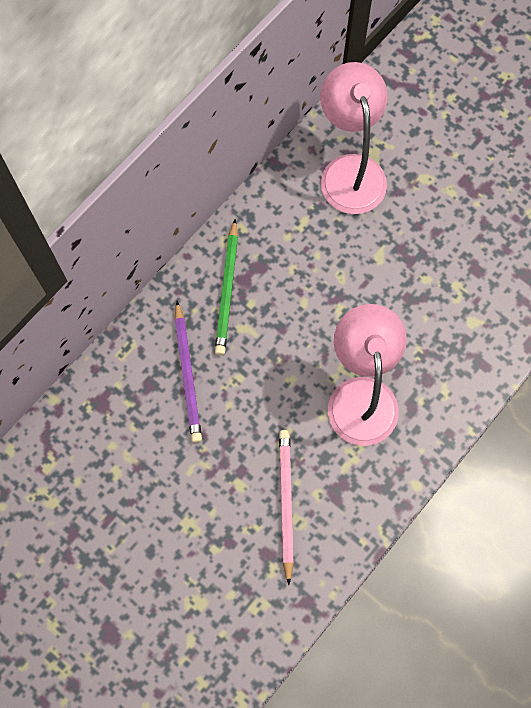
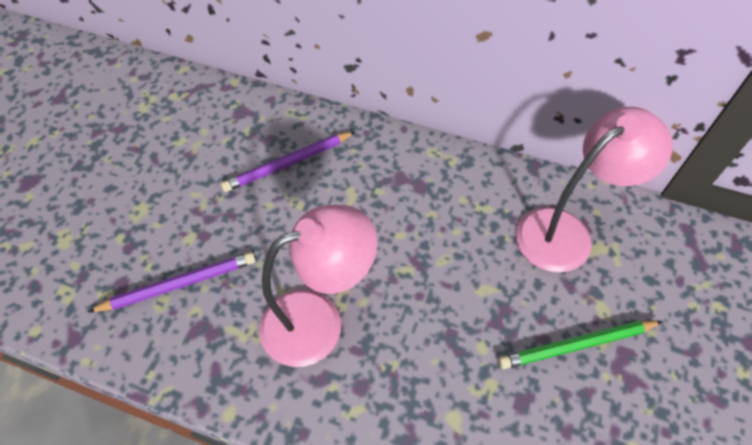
camera: 70 degrees right, 15 degrees down
(227, 290) = (384, 168): green pencil -> green pencil (577, 345)
(286, 503) = (179, 284): pink pencil -> purple pencil

